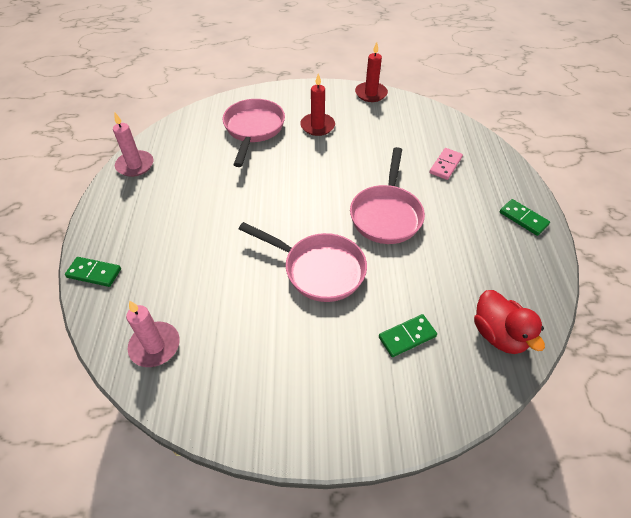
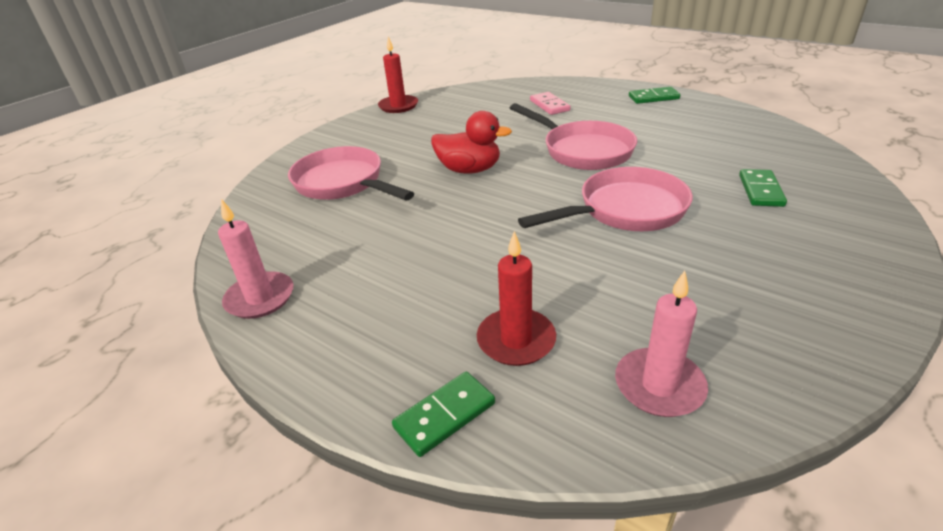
camera: 50 degrees left, 15 degrees down
(317, 126) = (401, 145): red candle -> red candle (516, 340)
(498, 334) = (784, 148): red duck -> red duck (469, 170)

